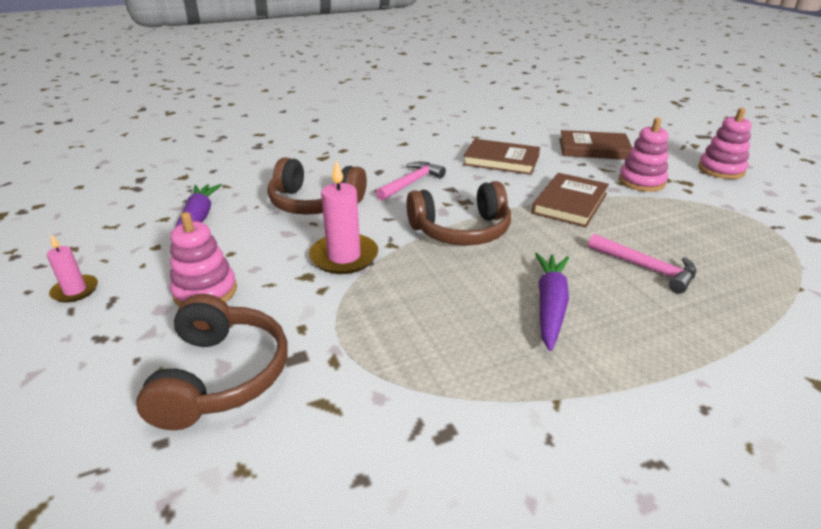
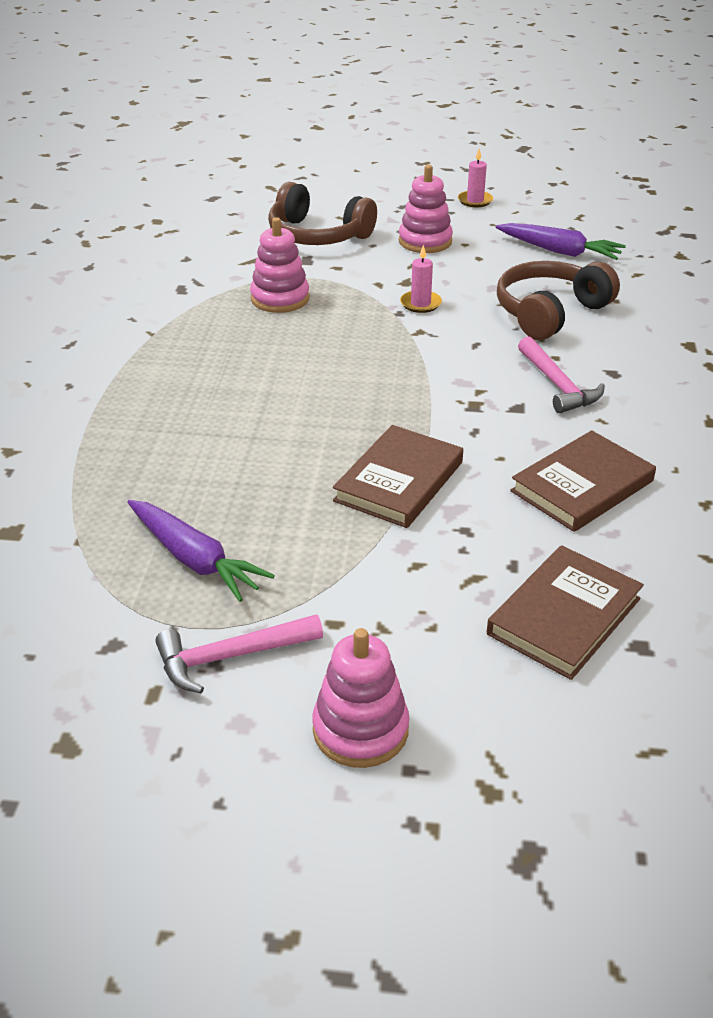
camera: 120 degrees right, 5 degrees up
(344, 257) = (420, 304): pink candle -> pink candle, size x0.58
(461, 230) = (408, 378): brown headphones -> none
(550, 305) = (239, 375): purple carrot -> purple carrot (194, 559)
(569, 203) = (399, 481): brown book -> brown book turned 60 degrees clockwise
(641, 181) = (401, 590): pink stacking toy -> pink stacking toy (280, 299)
(646, 268) = (222, 458): pink hammer -> pink hammer (230, 657)

